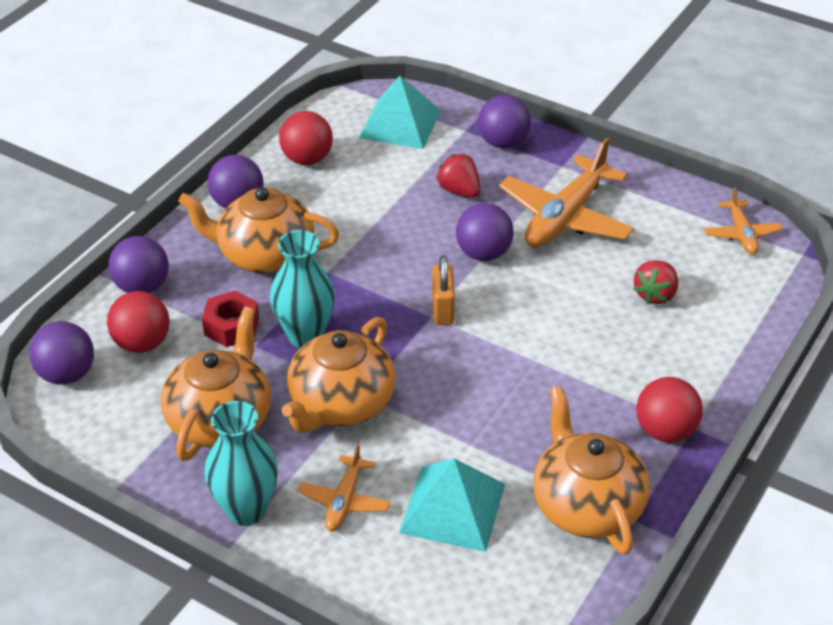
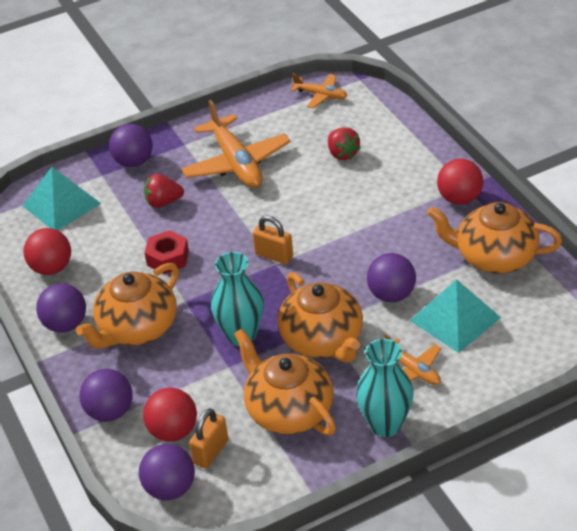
camera: 55 degrees left, 0 degrees up
(130, 383) = (211, 452): none -> orange padlock
(231, 326) = (198, 373): red nut -> red nut (168, 258)
(483, 253) = (237, 215): purple ball -> purple ball (391, 294)

